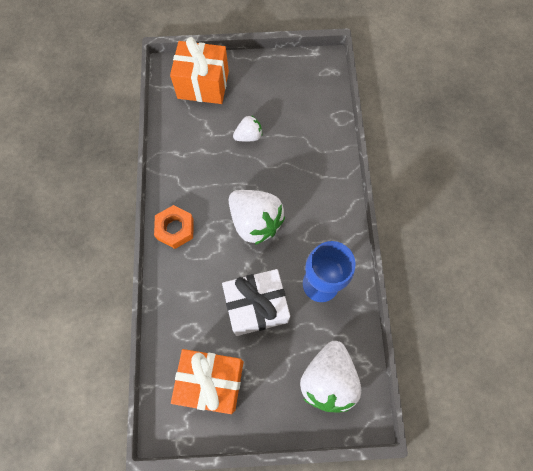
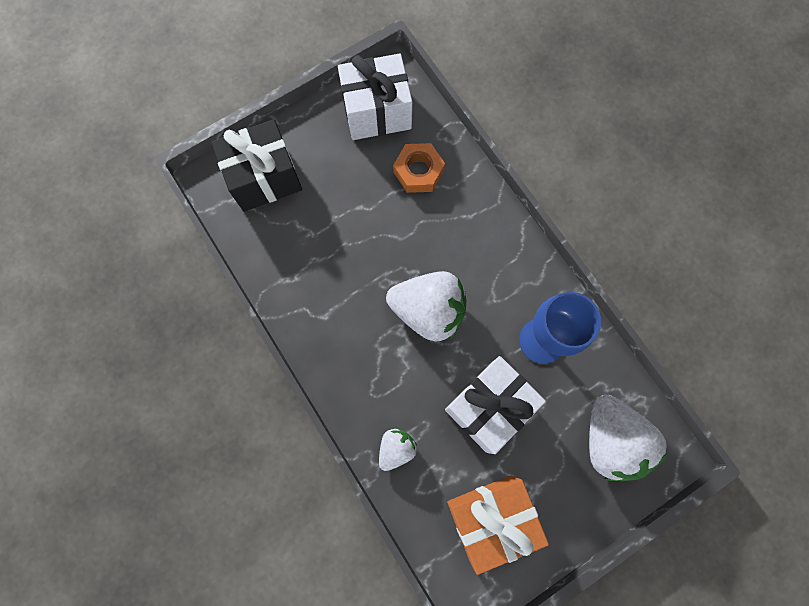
camera: 30 degrees left, 5 degrees up
(175, 229) = (342, 371): orange nut -> orange nut (418, 171)
(203, 85) = (264, 178): orange gift -> black gift
(248, 136) = (358, 212): white strawberry -> white strawberry (396, 449)
(300, 80) = (377, 111): none -> white gift

